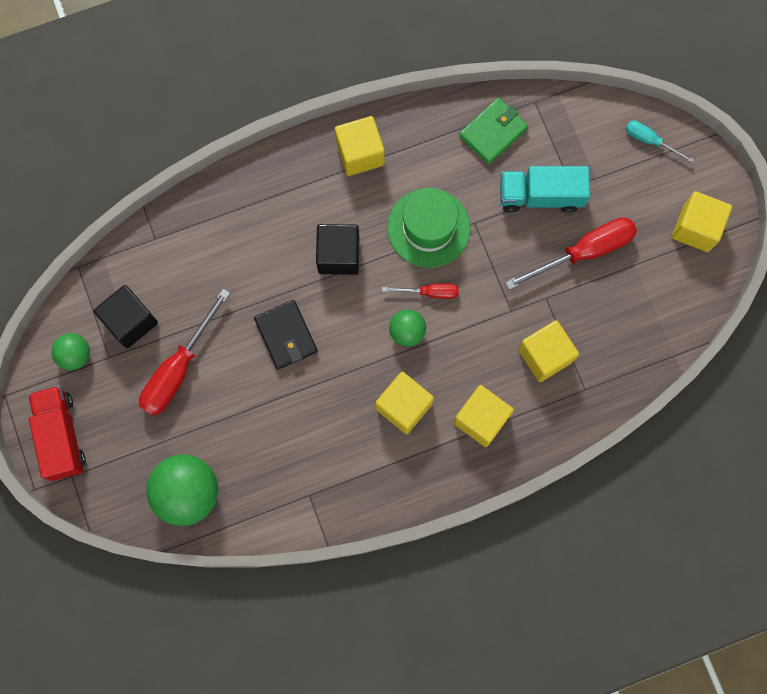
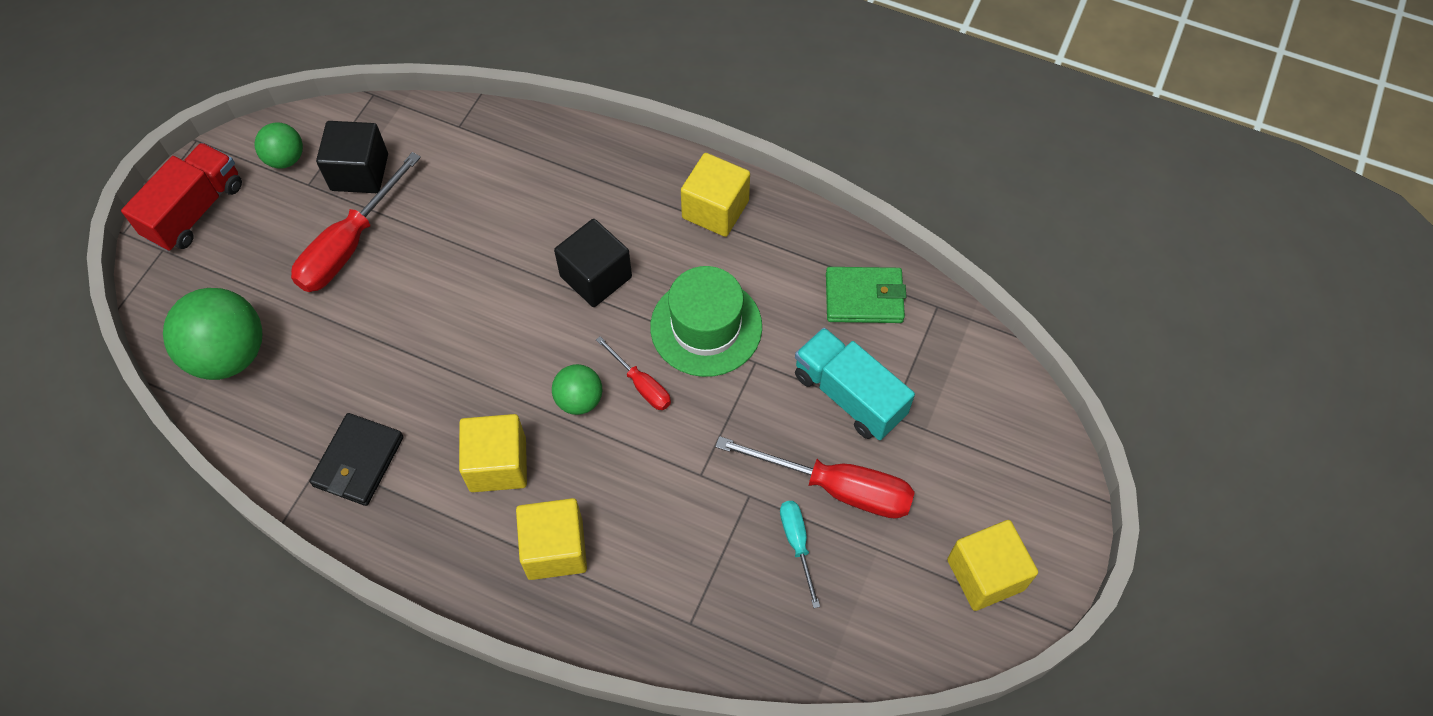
camera: 45 degrees right, 15 degrees down
(178, 369) = (349, 245): red screwdriver -> red screwdriver turned 45 degrees counterclockwise
(286, 335) = (469, 302): black wallet -> black wallet (358, 461)
(545, 355) = (686, 549): yellow cube -> none
(649, 141) = (1023, 444): turquoise screwdriver -> turquoise screwdriver (797, 544)

